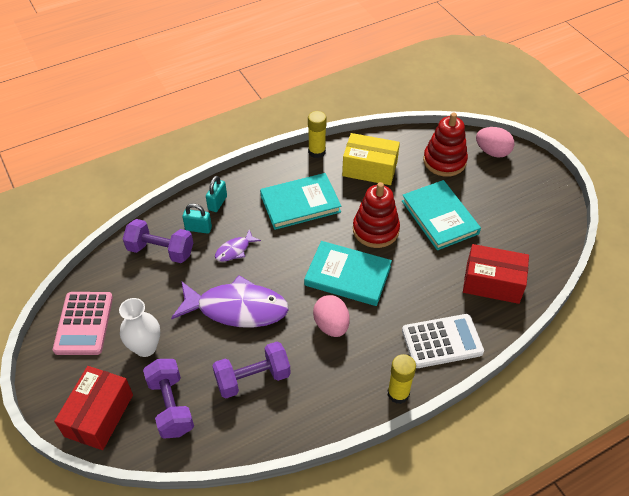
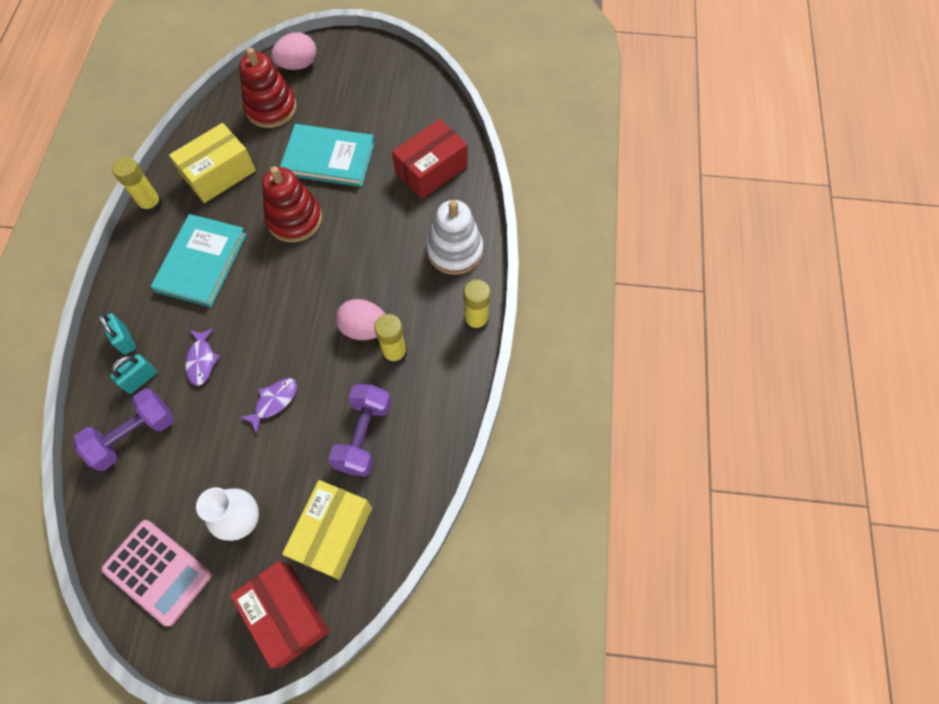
camera: 55 degrees left, 15 degrees up
(171, 406) = (333, 533): purple dumbbell -> yellow box
(237, 308) = (274, 402): purple fish -> purple fish, size x0.46
(328, 356) = (394, 353): none -> yellow glue stick
(348, 275) = (323, 278): turquoise book -> none
(442, 341) = (455, 250): white calculator -> white stacking toy

